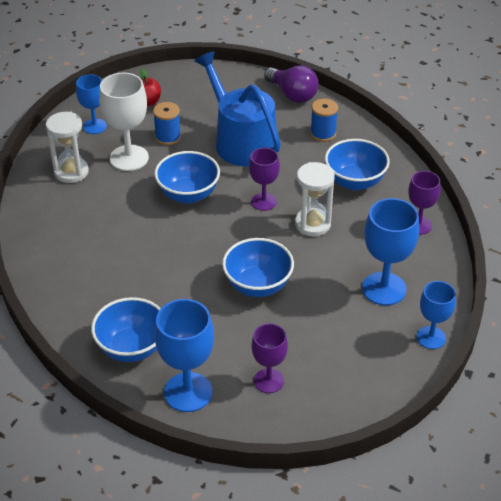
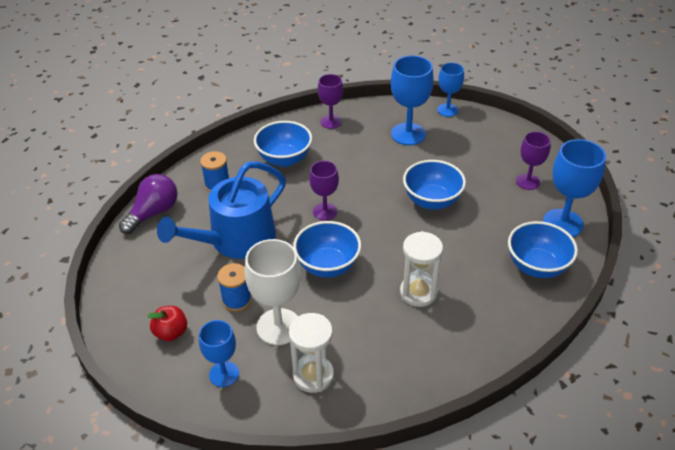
camera: 100 degrees left, 0 degrees up
(312, 224) = (346, 178): white hourglass -> white hourglass (418, 292)

